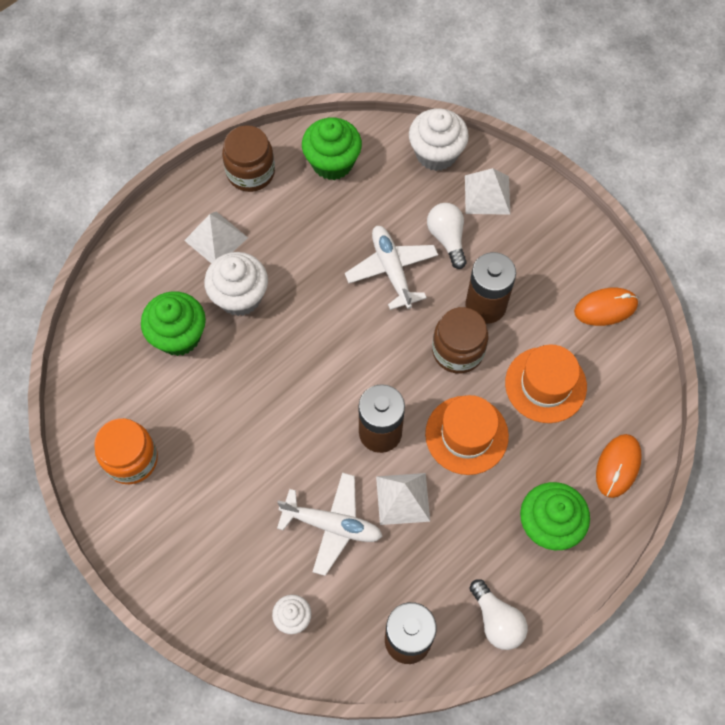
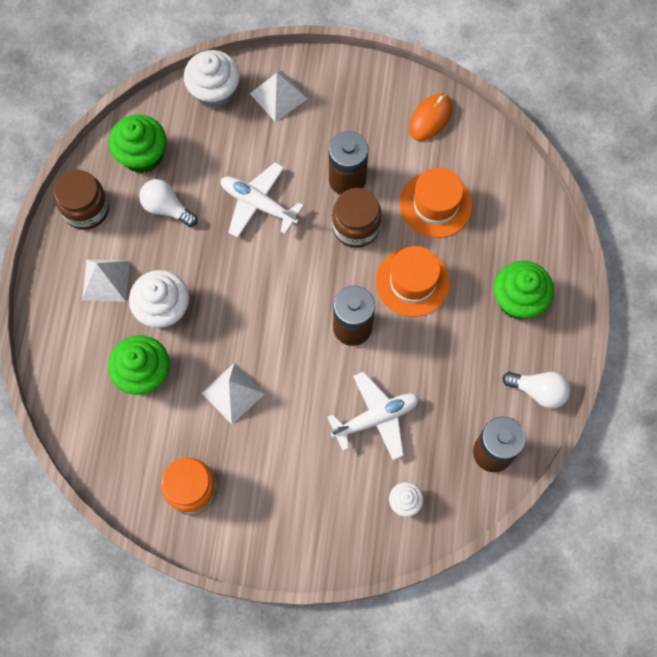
camera: 40 degrees left, 5 degrees up
(403, 498) = (407, 360): white pyramid -> white pyramid (233, 393)
(447, 238) = (278, 150): white light bulb -> white light bulb (167, 208)
(618, 466) = (529, 224): orange mouse -> none

